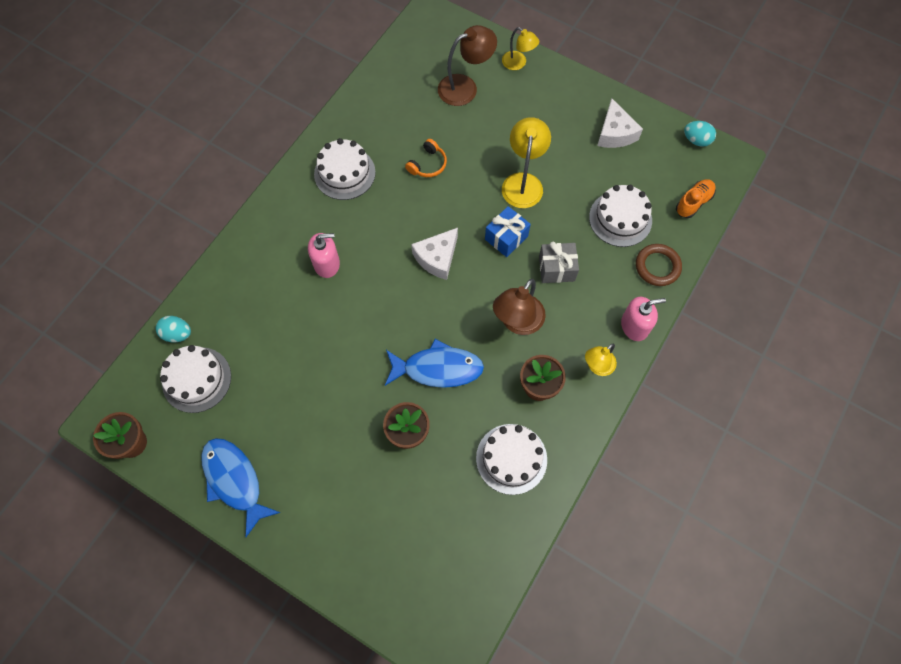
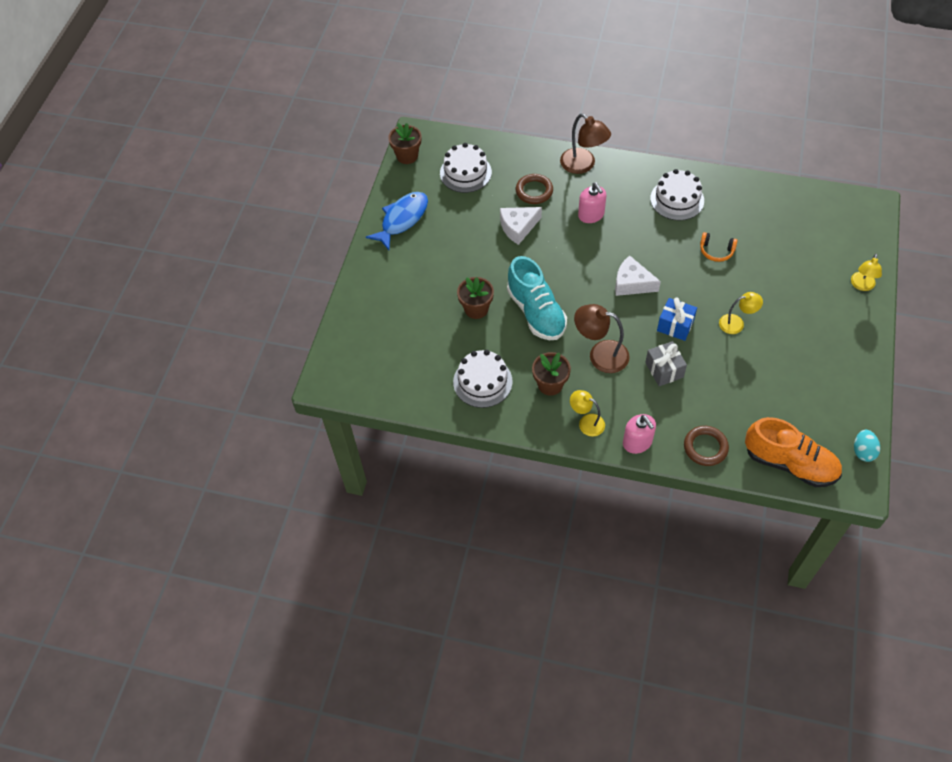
camera: 75 degrees right, 10 degrees down
(177, 334) = (494, 150): turquoise egg -> none
(264, 311) = (534, 191): none -> brown ring
(438, 368) = (536, 312): blue fish -> turquoise shoe
(465, 87) = (810, 254): brown lamp -> brown lamp (583, 165)
(523, 182) = (736, 323): yellow lamp -> yellow lamp, size x0.63
(615, 133) = (830, 381): white cheese -> white cheese (518, 227)
(620, 219) = (739, 406): white cake -> none
(693, 202) = (790, 463): orange shoe -> orange shoe, size x1.85

